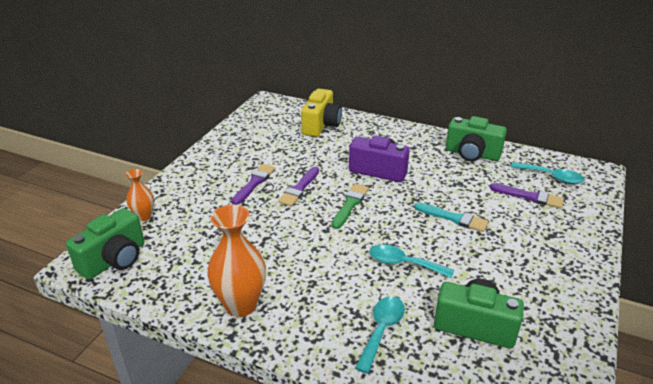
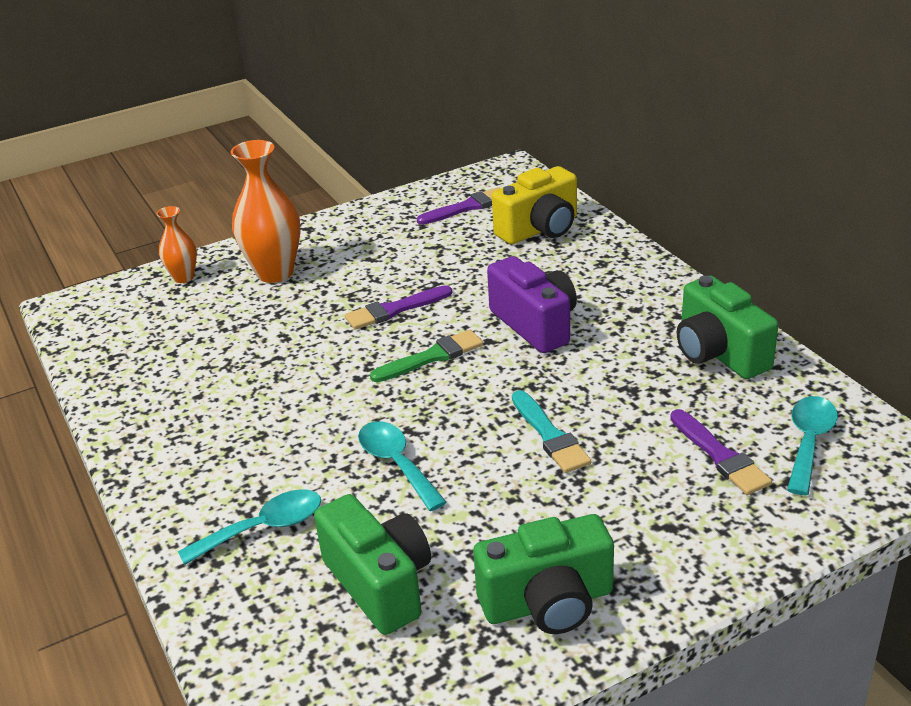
camera: 40 degrees right, 0 degrees up
(114, 260) = (102, 316): green camera -> green camera (548, 603)
(241, 305) = (157, 423): orange vase -> orange vase (275, 273)
(254, 183) = (350, 281): purple brush -> purple brush (467, 207)
(551, 177) = (809, 442): turquoise spoon -> turquoise spoon turned 135 degrees counterclockwise

